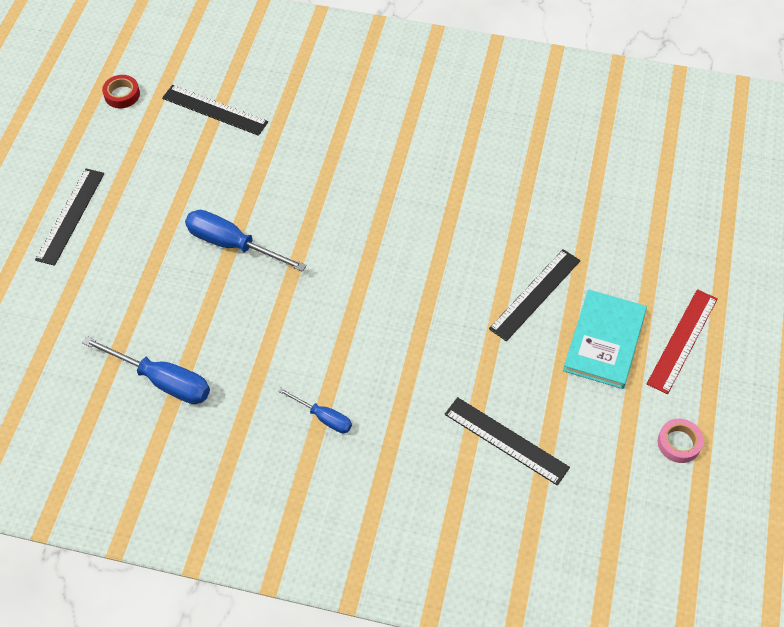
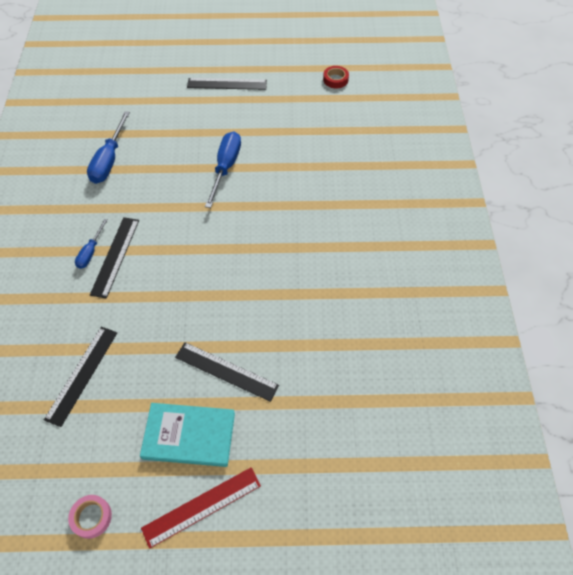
camera: 75 degrees right, 0 degrees up
(214, 110) = (341, 128): black ruler -> black ruler (115, 256)
(682, 340) = (202, 506): red ruler -> red ruler turned 45 degrees counterclockwise

